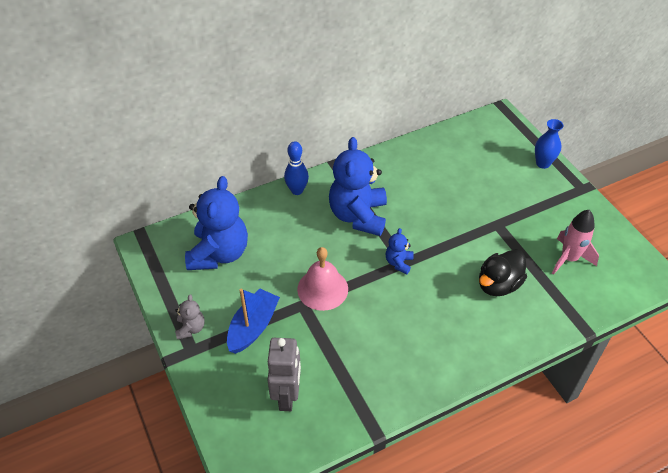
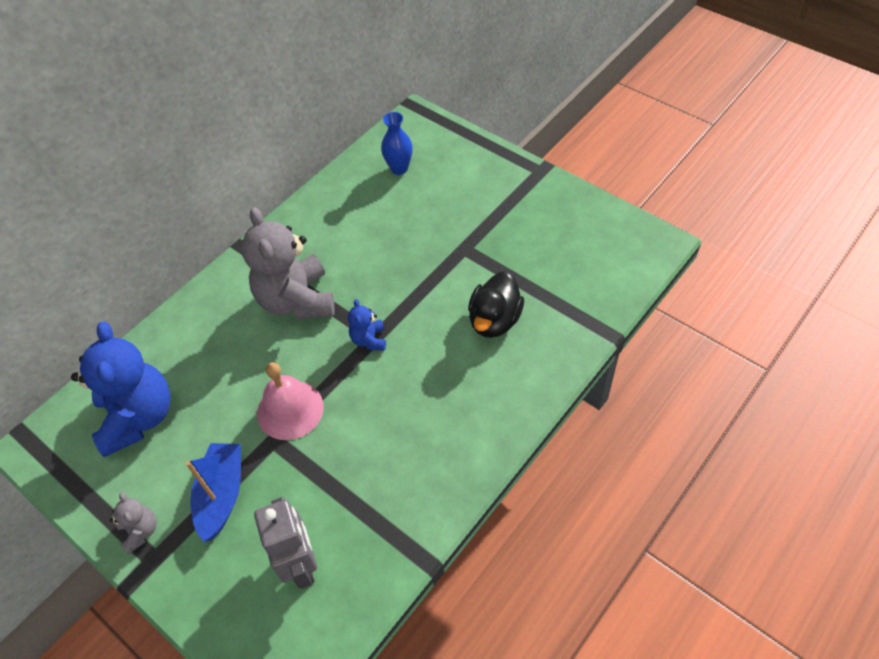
camera: 20 degrees left, 5 degrees up
(297, 190) = (207, 297): blue bowling pin -> none
(358, 216) = (296, 300): blue teddy bear -> grey teddy bear
(543, 163) = (485, 157): blue vase -> blue vase (399, 168)
(569, 259) = (559, 259): pink rocket -> none

